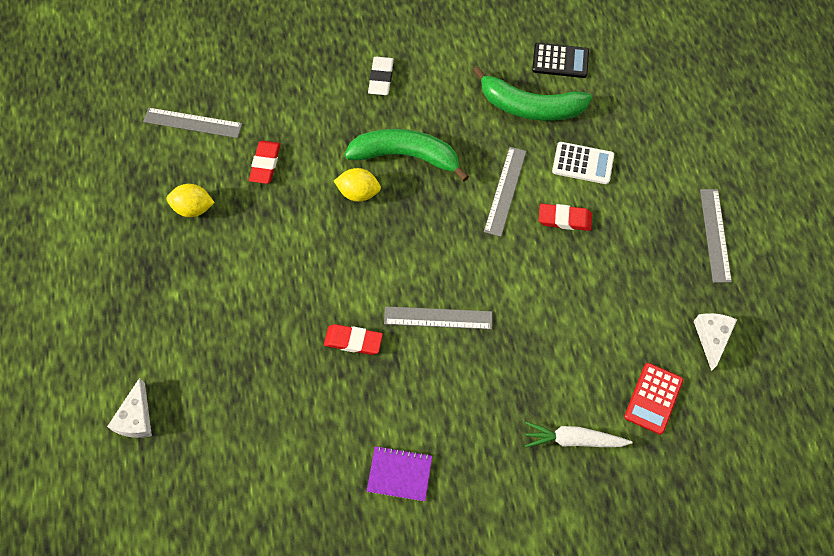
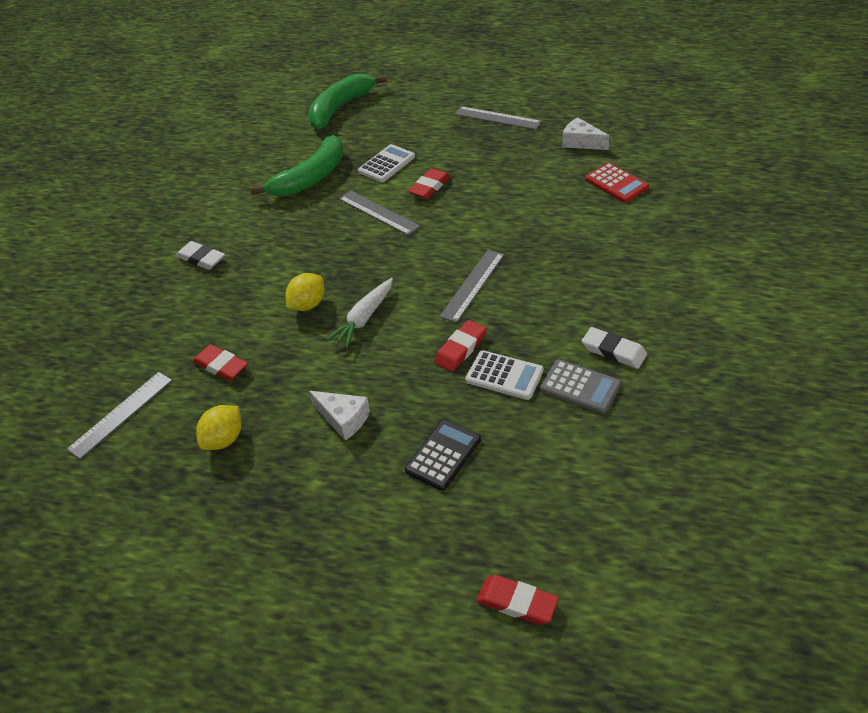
camera: 60 degrees left, 20 degrees down
(115, 484) = (517, 602): none -> red eraser
(136, 418) = (444, 559): white cheese -> white cheese (343, 419)
(335, 390) = (504, 375): none -> white calculator
(344, 458) = (580, 387): none -> grey calculator
(399, 474) = (613, 351): purple notebook -> white eraser
(406, 156) = (296, 263): green banana -> green banana (340, 108)
(560, 61) = (283, 151): black calculator -> black calculator (443, 455)
(573, 439) = (631, 234): white carrot -> white carrot (364, 318)

